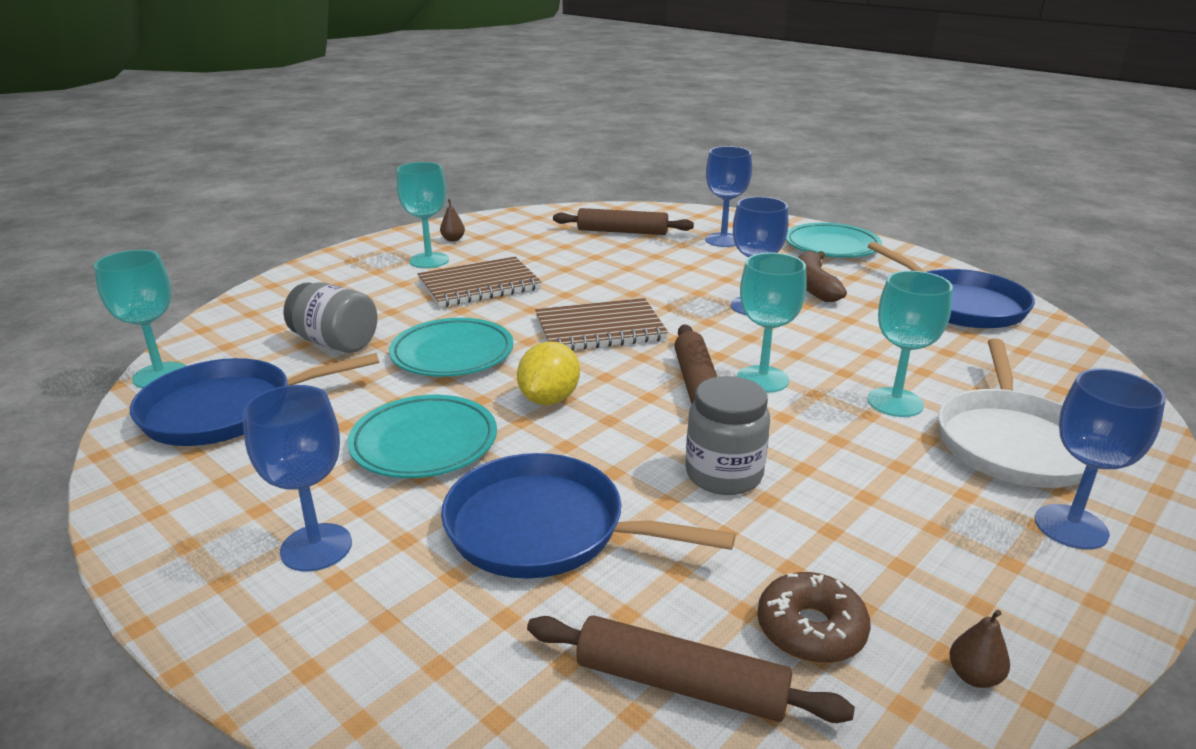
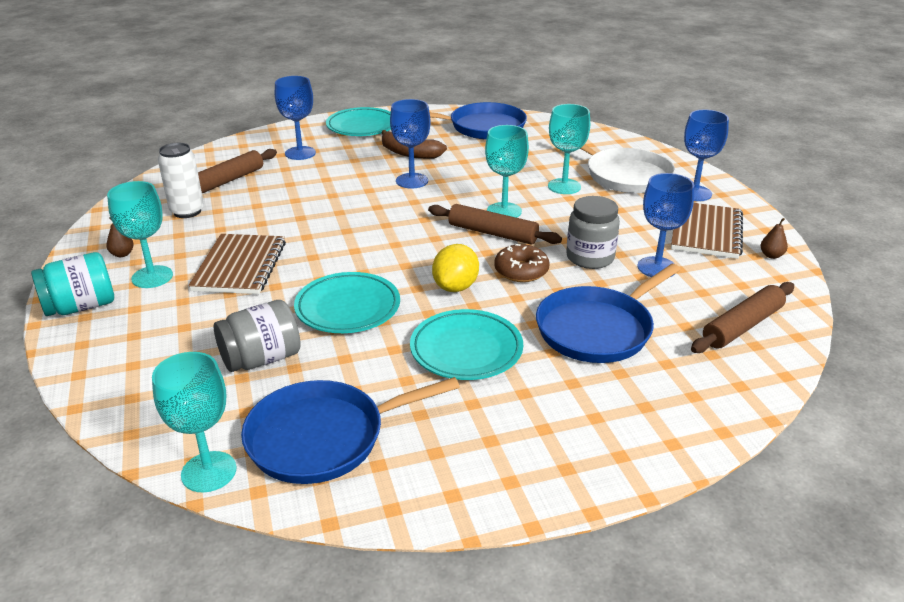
camera: 60 degrees left, 5 degrees up
(226, 410) = (323, 437): blue pan -> blue pan turned 60 degrees clockwise
(316, 547) = (556, 420): blue goblet -> blue goblet (657, 267)
(364, 254) = (81, 307): none -> turquoise jar
(548, 236) = (187, 211): none -> white can
(549, 399) = (455, 287): yellow lemon -> yellow lemon turned 60 degrees clockwise
(600, 329) = (379, 240): brown notebook -> brown notebook (706, 232)
(810, 629) = (725, 280): brown donut -> brown donut (521, 271)

